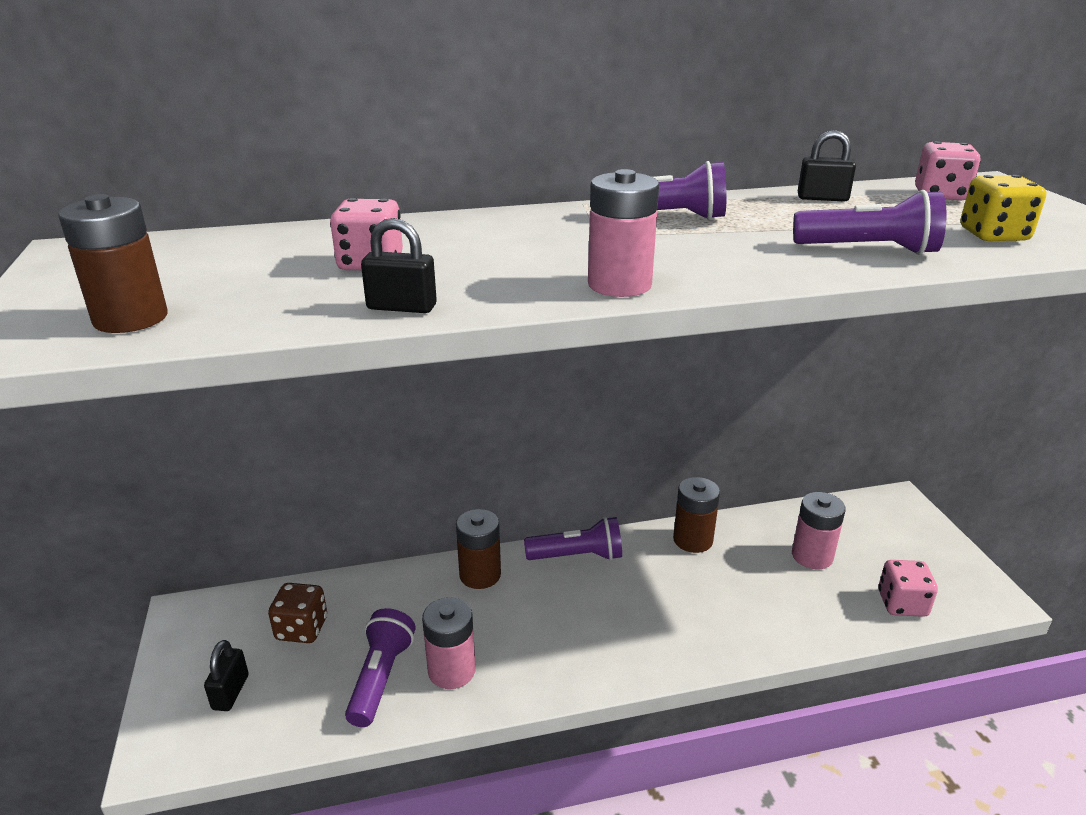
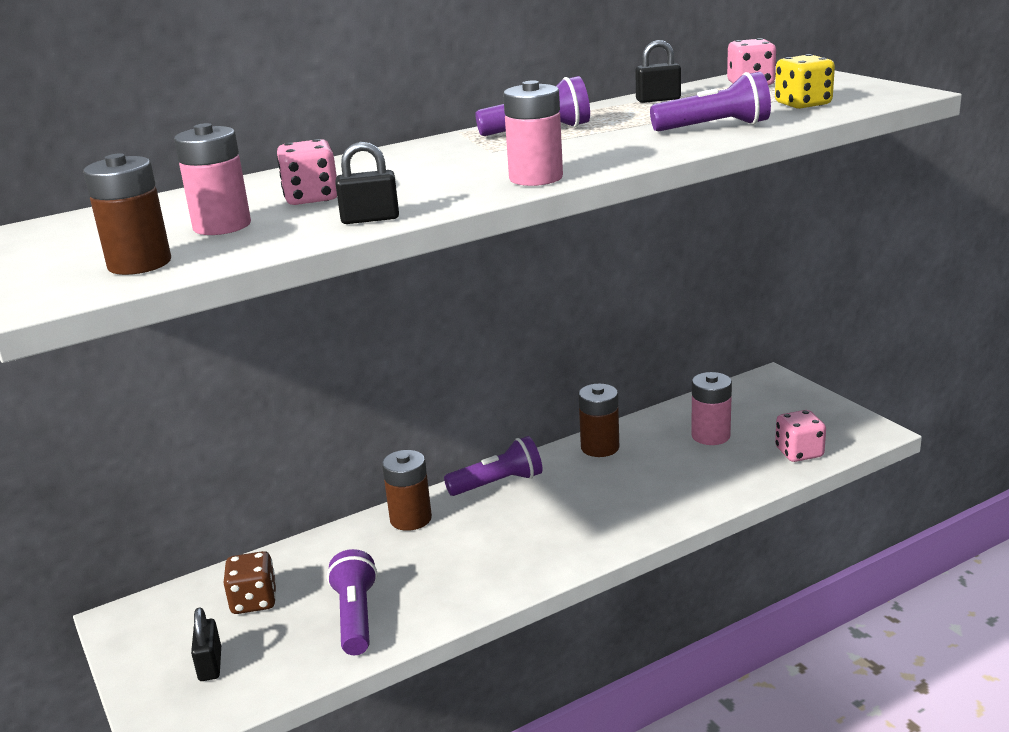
camera: 15 degrees left, 5 degrees down
(451, 670) = (421, 595): pink battery -> pink battery (222, 226)

